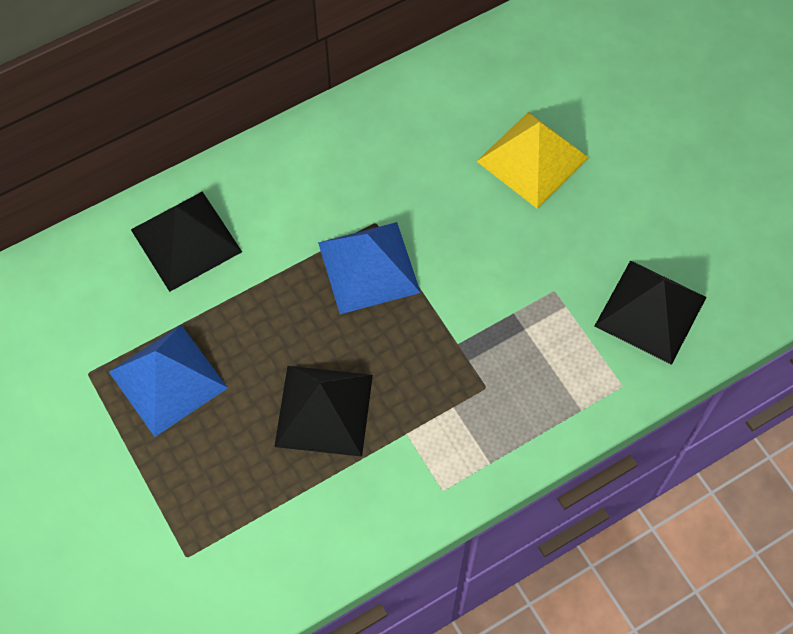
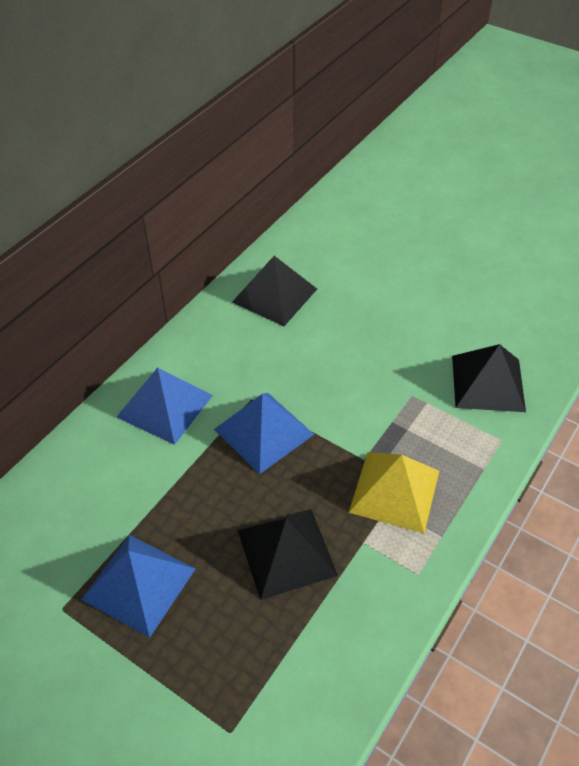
camera: 25 degrees left, 15 degrees down
(186, 240) = (103, 468): black pyramid -> black pyramid (275, 295)
(280, 193) = (165, 406): none -> blue pyramid
(532, 159) = (343, 317): yellow pyramid -> yellow pyramid (394, 491)

